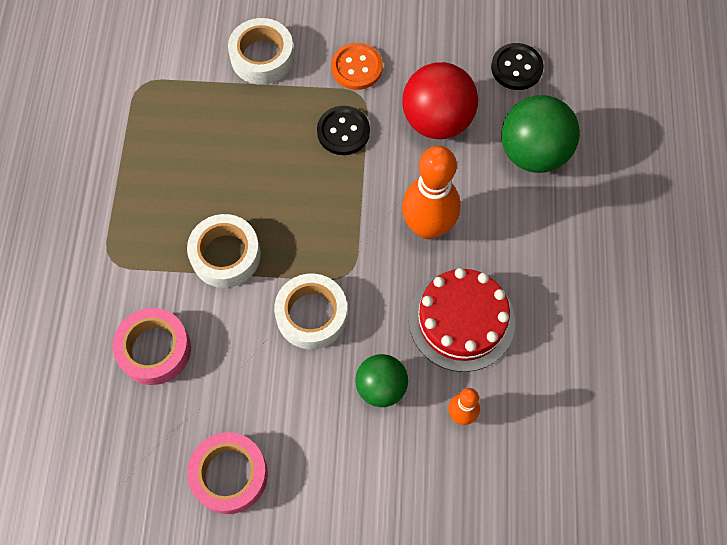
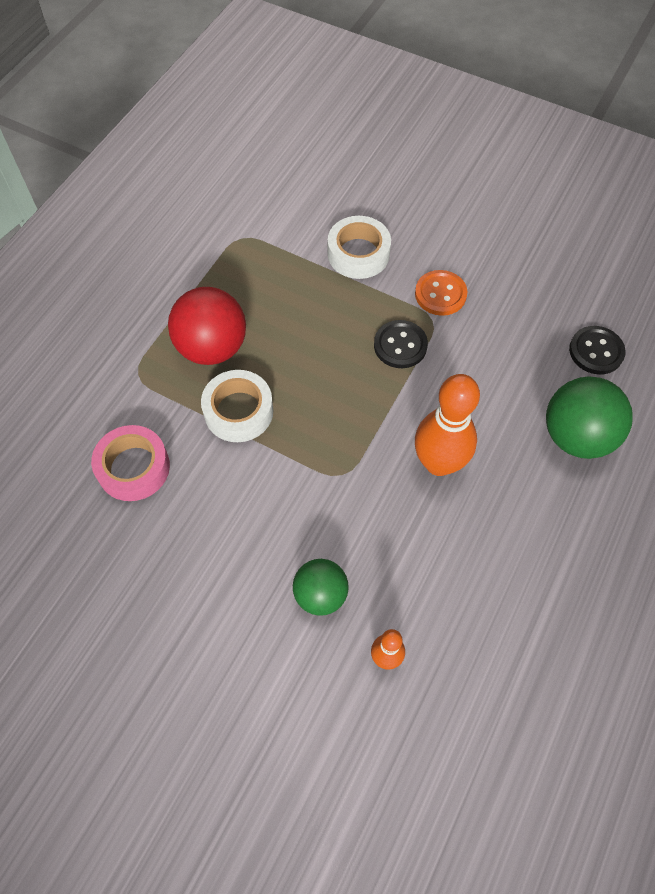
camera: 25 degrees right, 5 degrees down
(229, 475) = (139, 612): pink tape -> none
(311, 315) = (289, 498): white tape -> none
(437, 120) = (494, 369): red ball -> red ball (212, 347)
(461, 320) = (430, 565): red cake -> none

